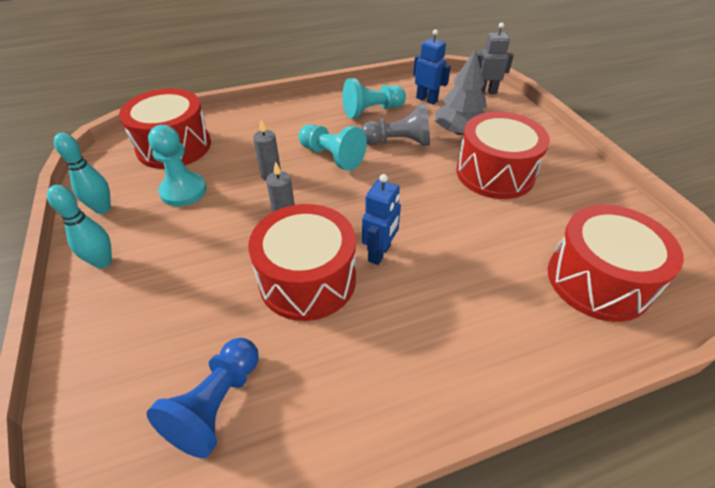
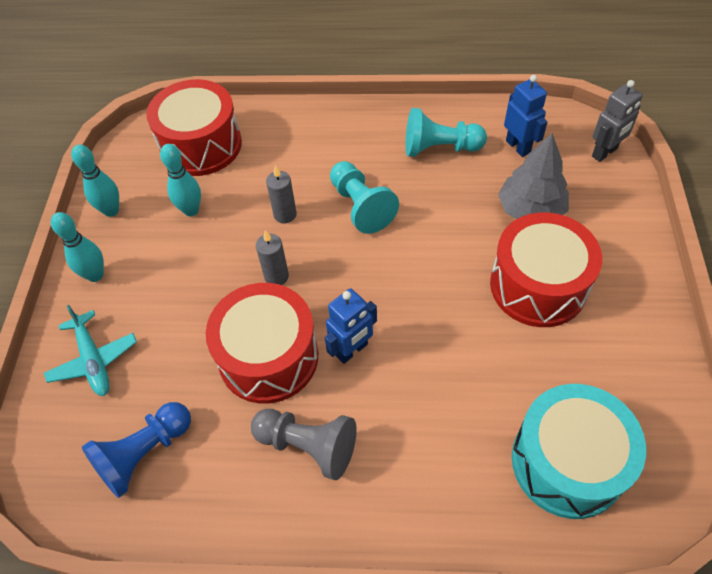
camera: 25 degrees right, 10 degrees up
(126, 334) = (93, 360): none -> turquoise plane
(183, 191) = (191, 210): turquoise pawn -> turquoise bowling pin
(398, 142) = (447, 206): grey pawn -> grey pawn (308, 446)
(485, 92) = (604, 153): grey robot -> grey robot turned 120 degrees clockwise
(597, 280) = (567, 462): red drum -> turquoise drum

